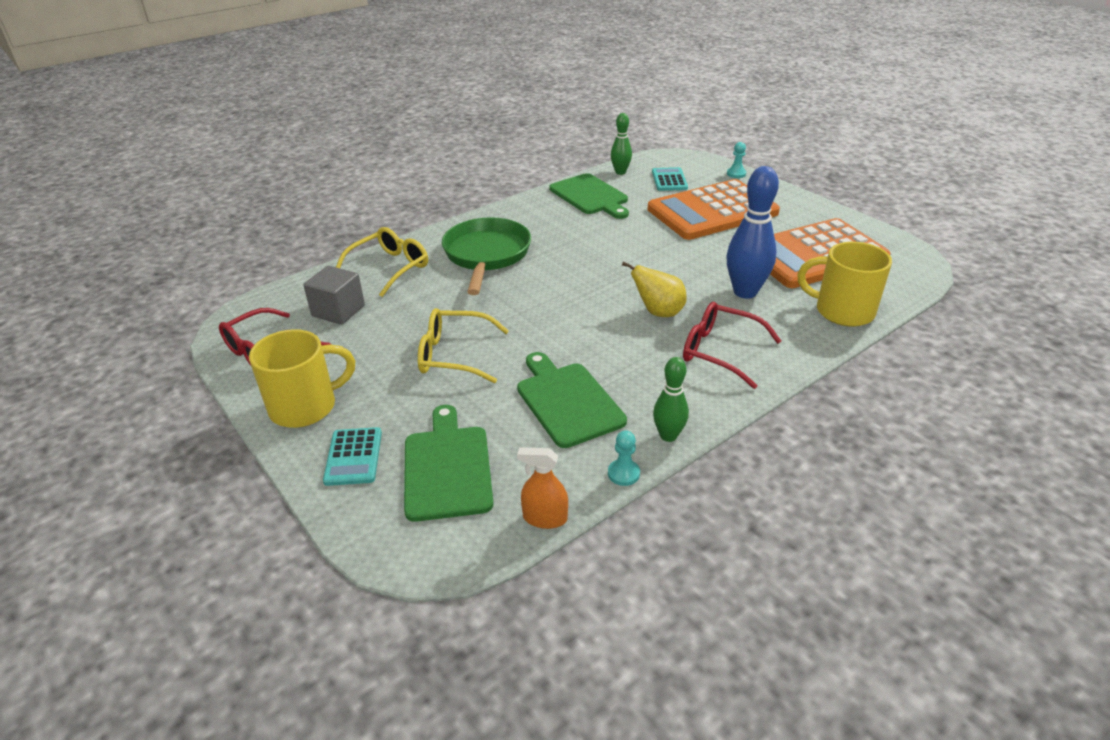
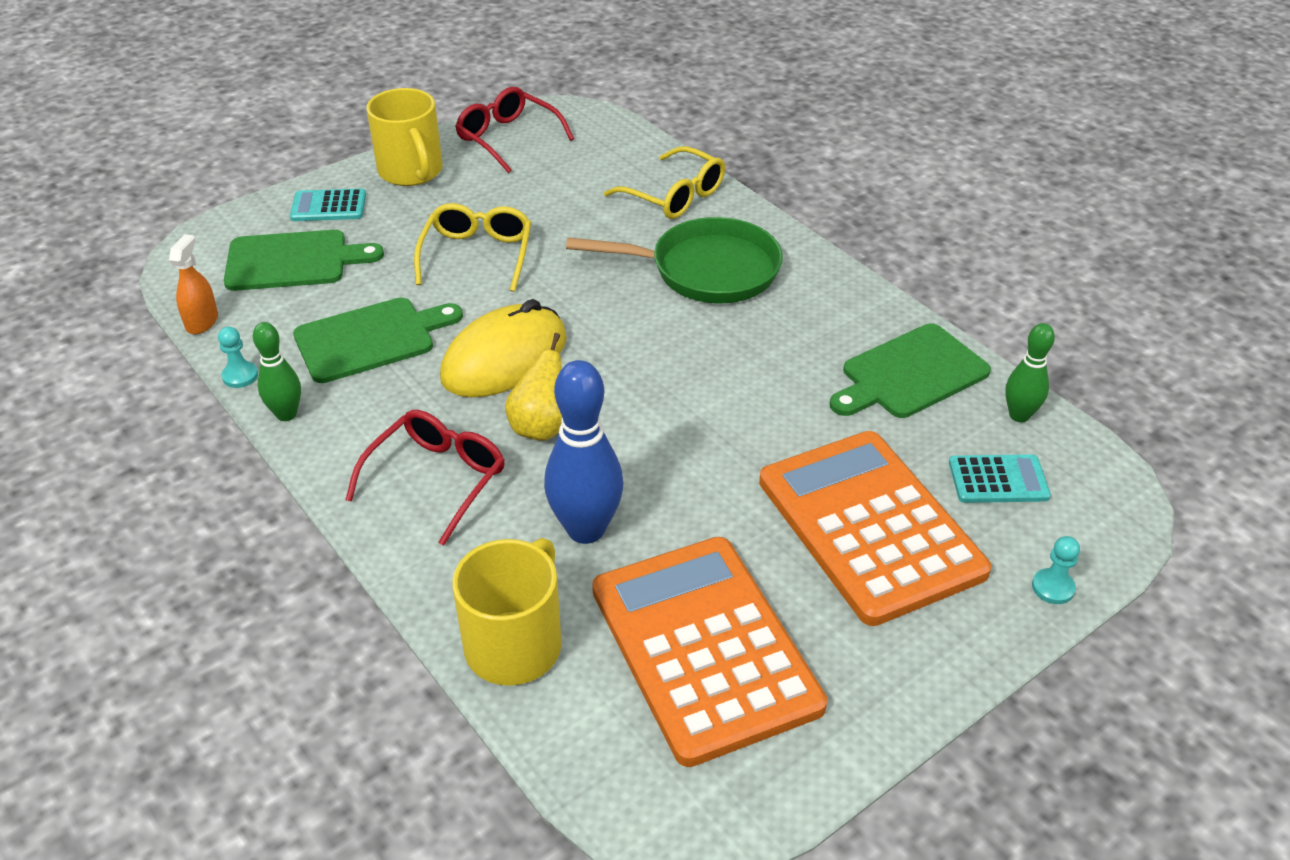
camera: 90 degrees right, 5 degrees up
(338, 311) = (580, 170): grey cube -> none
(588, 332) = (504, 358): none -> yellow mouse

